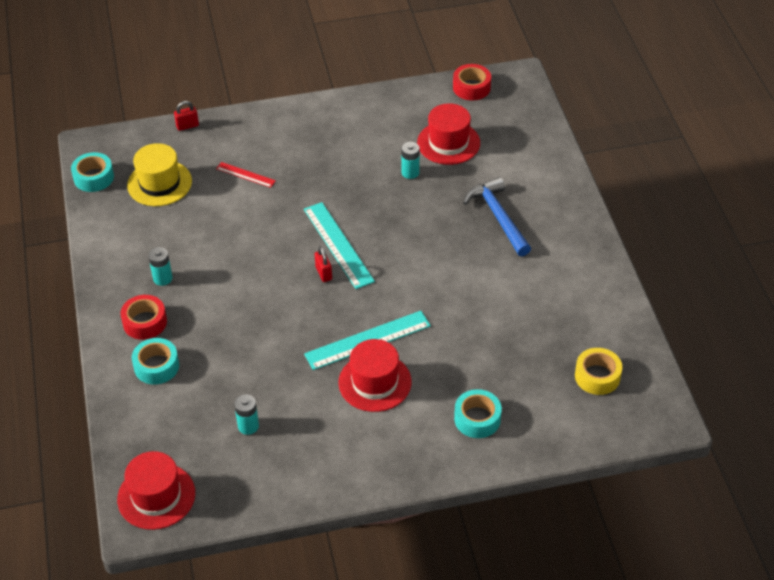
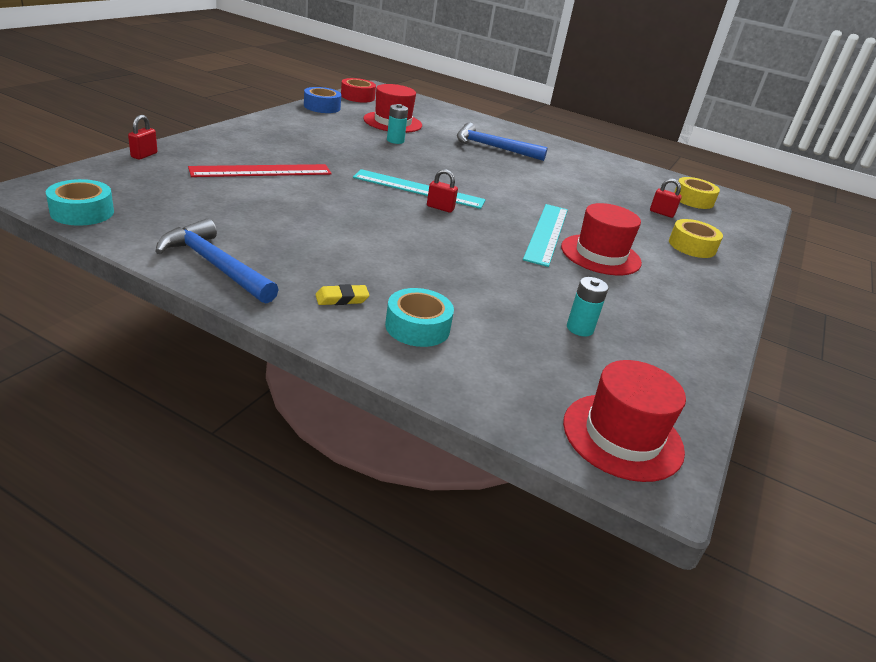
camera: 55 degrees left, 15 degrees down
(112, 259) = (215, 265): none -> blue hammer
(145, 322) = (342, 299): red tape -> yellow eraser
(159, 183) = (177, 197): yellow hat -> none
(162, 278) = (301, 259): turquoise battery -> none
(245, 175) = (261, 171): red ruler -> red ruler, size x1.86
(409, 96) = (322, 107): none -> blue tape
(477, 419) = (692, 246): turquoise tape -> yellow tape
(523, 373) = (661, 213): none -> red padlock

